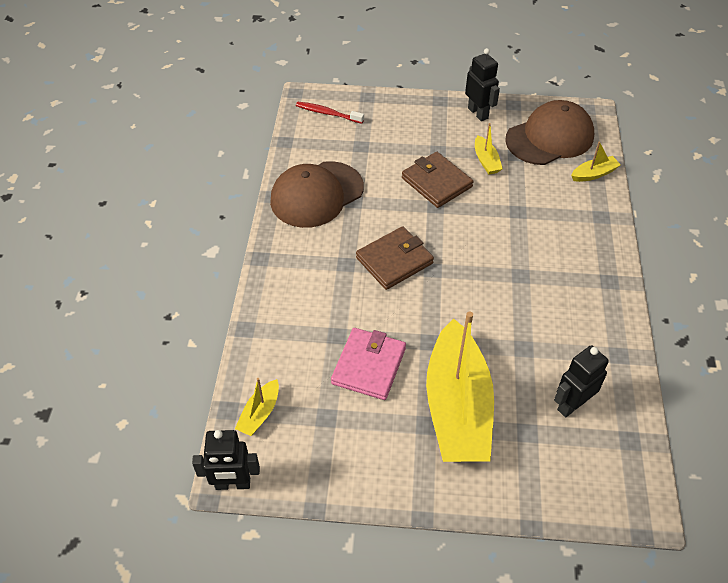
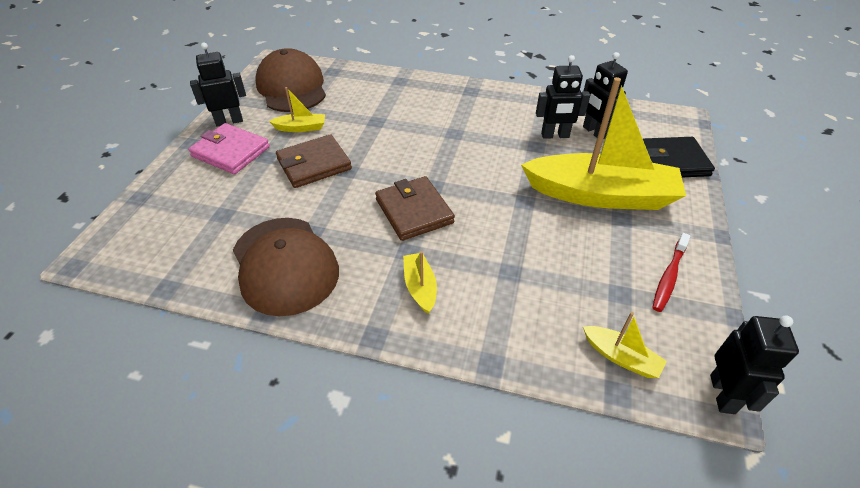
camera: 80 degrees left, 5 degrees down
(328, 113) = (142, 237): red toothbrush -> red toothbrush (669, 277)
(368, 366) = (553, 250): pink wallet -> pink wallet (230, 152)
(540, 483) = (671, 161): none -> black wallet
(550, 365) = (555, 135): none -> black robot
(594, 174) = (349, 74): yellow boat -> yellow boat (420, 287)

